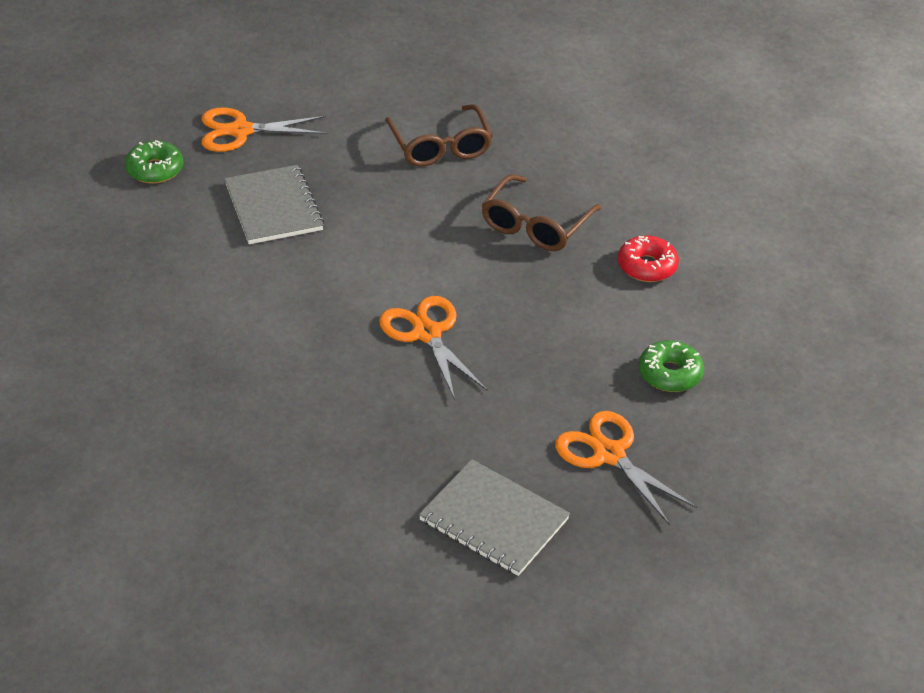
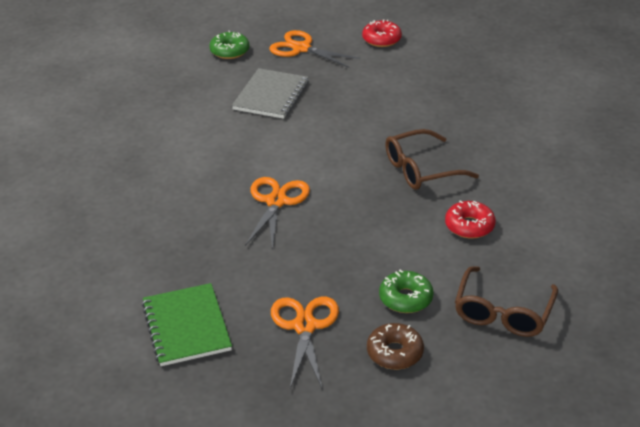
camera: 40 degrees right, 5 degrees down
(322, 82) = (381, 39): none -> red donut
(440, 146) = (413, 101): brown glasses -> brown glasses (503, 312)
(494, 520) = (186, 326): grey notebook -> green notebook
(719, 434) = (395, 353): none -> brown donut

